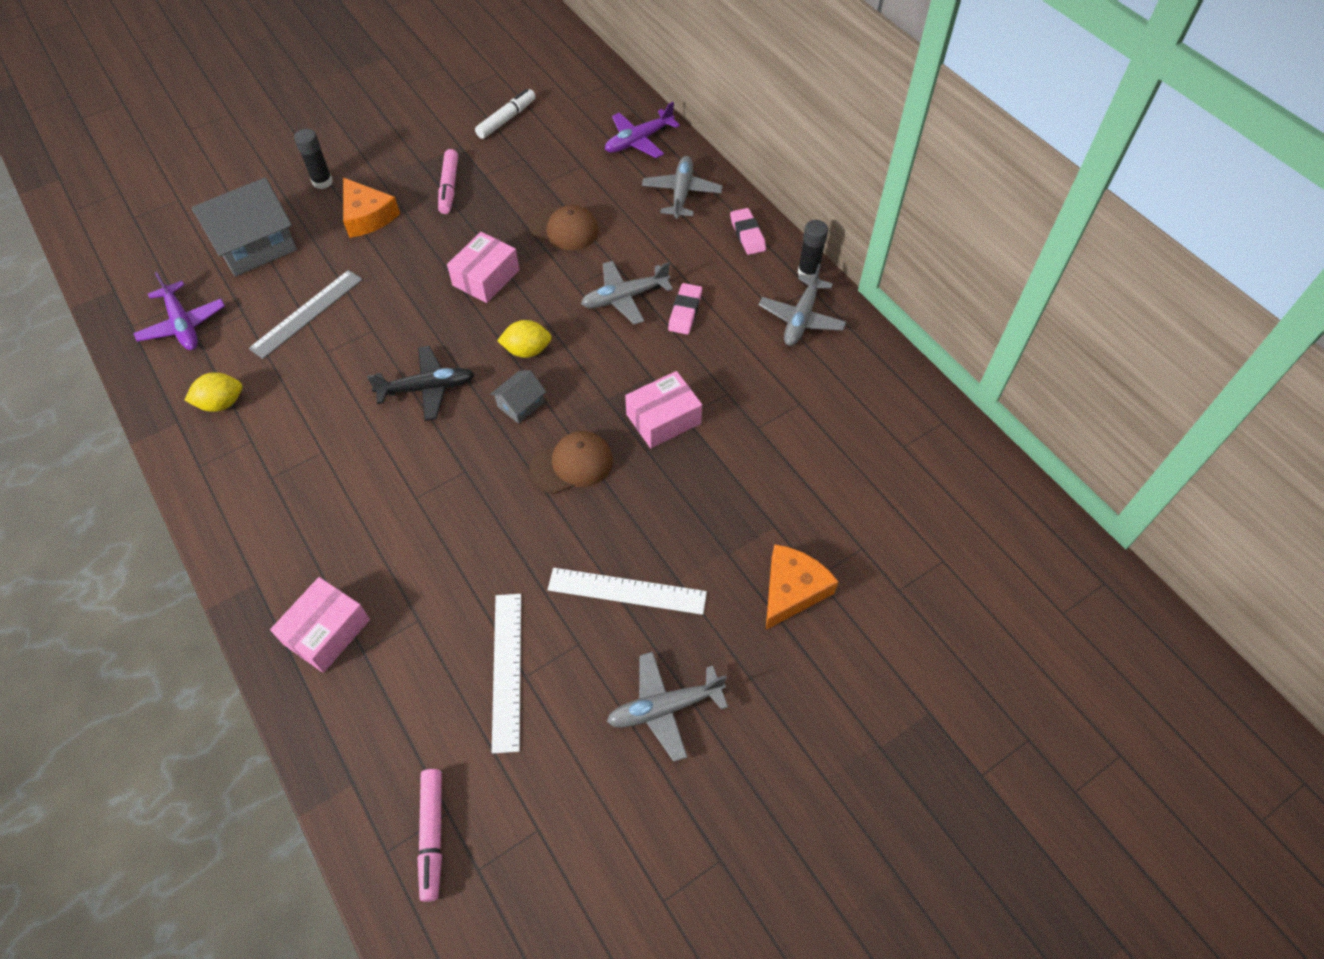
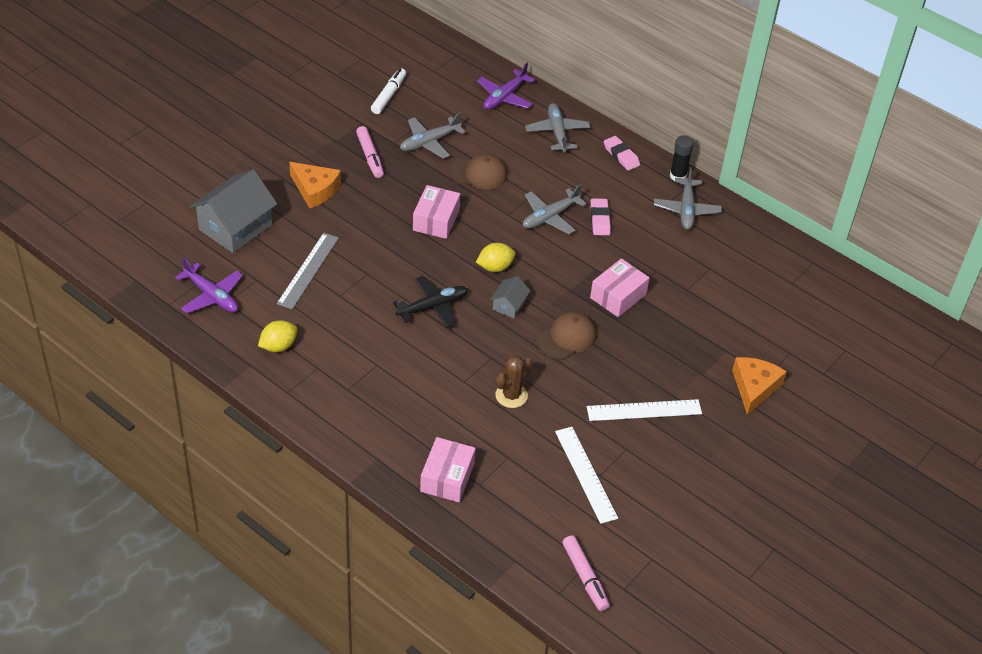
camera: 20 degrees left, 10 degrees down
(322, 182) = (262, 168): black glue stick -> none
(464, 530) = (511, 395): none -> brown cactus
(664, 708) = (701, 473): grey plane -> grey plane (429, 142)

